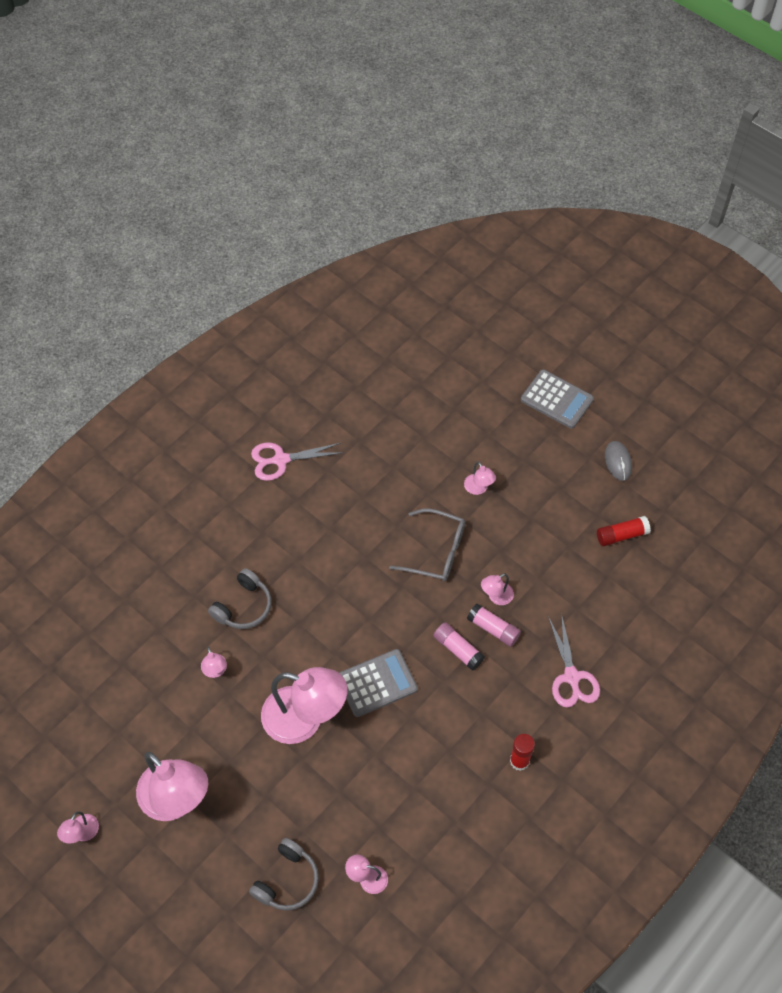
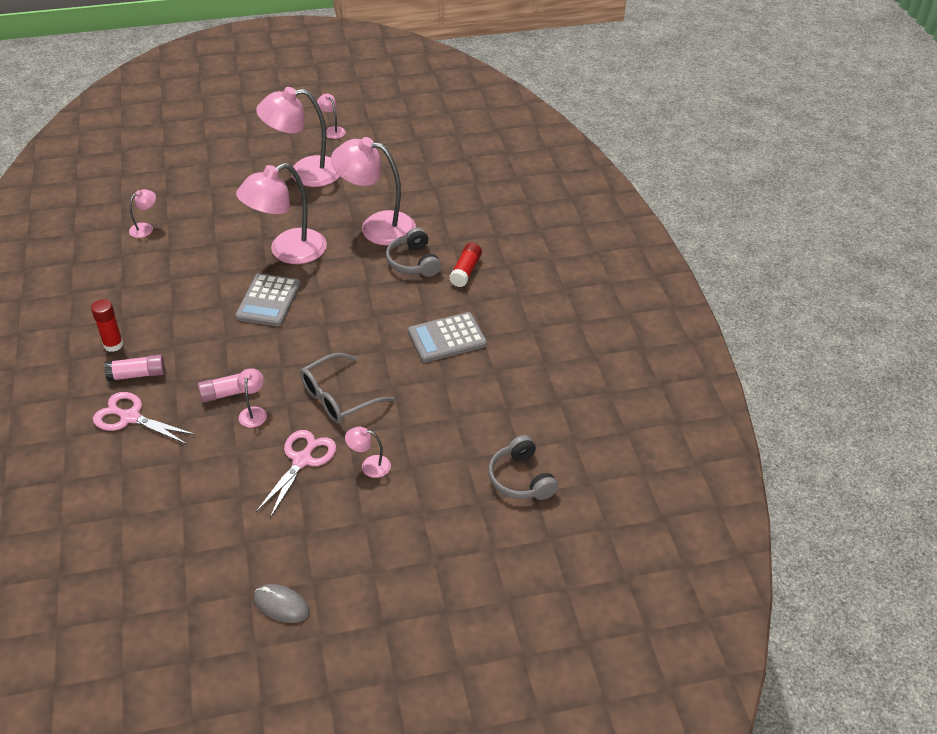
camera: 125 degrees right, 15 degrees down
(215, 671) = (377, 226): pink lamp -> pink lamp, size x2.30
(281, 460) = (534, 346): pink scissors -> pink scissors (302, 460)
(287, 880) = (193, 195): grey headphones -> grey headphones (521, 479)
(458, 649) = (238, 361): pink glue stick -> pink glue stick (137, 375)
(556, 399) = (408, 602): grey calculator -> grey calculator (447, 338)
(621, 535) = (204, 547): red glue stick -> red glue stick (465, 271)

